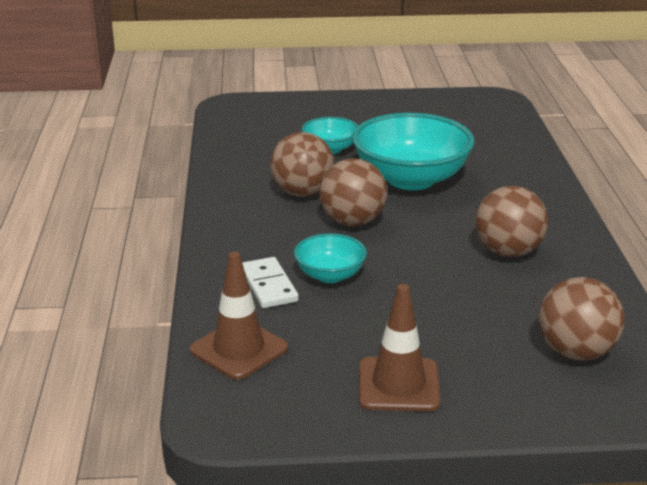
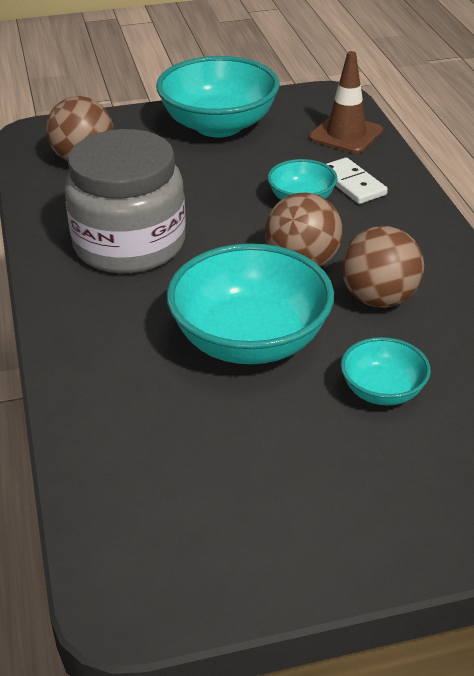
camera: 170 degrees right, 10 degrees up
(398, 385) = (218, 125): brown traffic cone -> turquoise bowl
(508, 252) = (129, 244): brown ball -> grey jar

